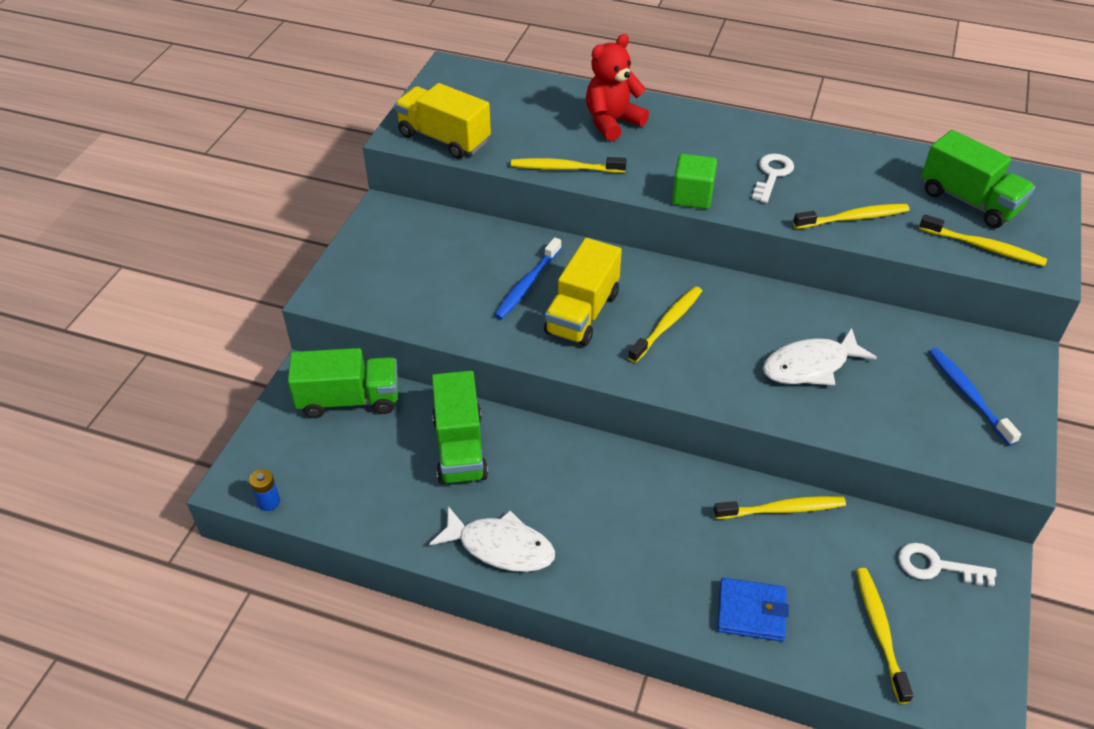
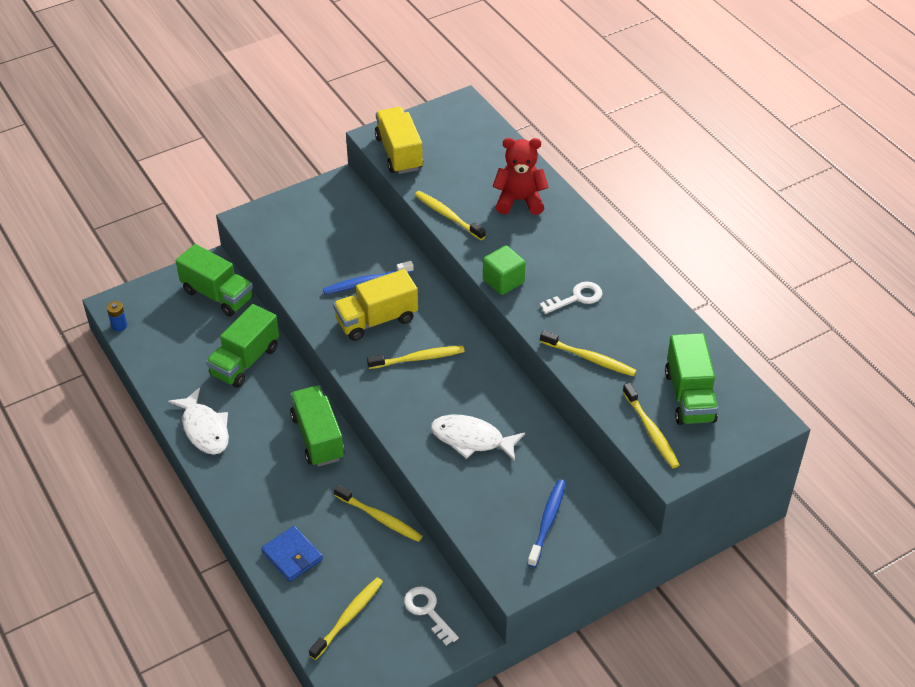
camera: 40 degrees right, 0 degrees up
(627, 473) = (318, 437): none -> green truck

